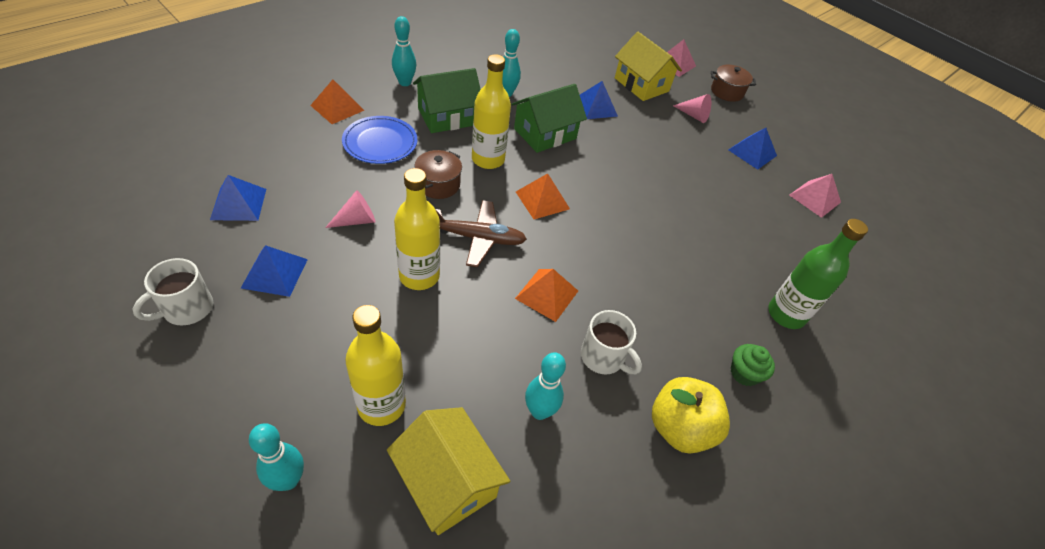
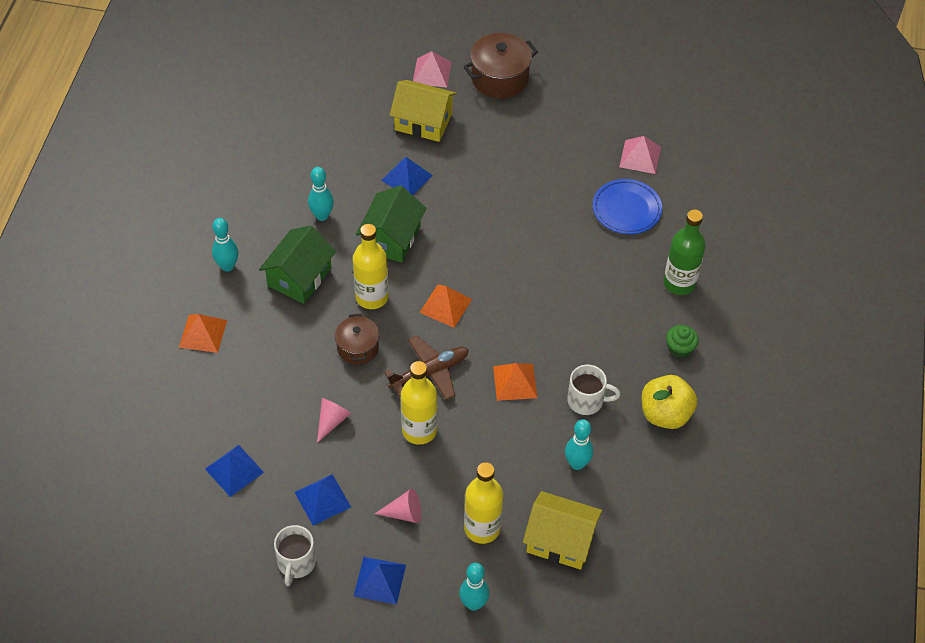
camera: 30 degrees left, 5 degrees up
(380, 143) = (275, 342): blue plate -> blue plate (626, 209)
(693, 115) = (492, 129): pink cone -> pink cone (404, 513)
(727, 92) = (499, 78): brown pot -> brown pot, size x1.56
(752, 152) = (565, 139): blue pyramid -> blue pyramid (380, 580)

